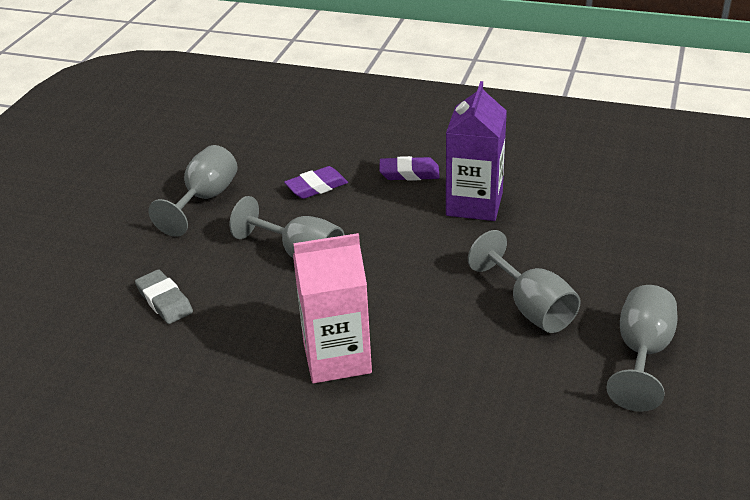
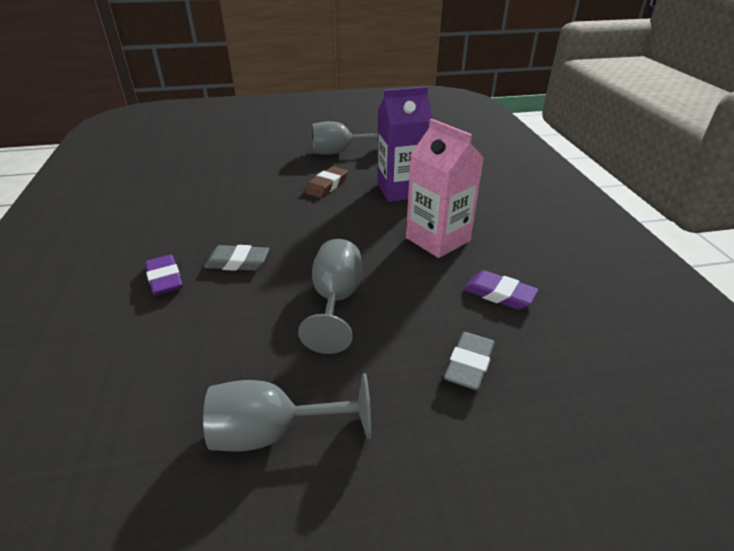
camera: 120 degrees left, 0 degrees up
(316, 187) = (210, 335): purple eraser -> purple eraser (499, 294)
(404, 212) = (237, 262): none -> grey eraser
(474, 204) = (210, 231): purple carton -> purple carton (401, 190)
(531, 308) = (326, 185): grey goblet -> brown eraser

